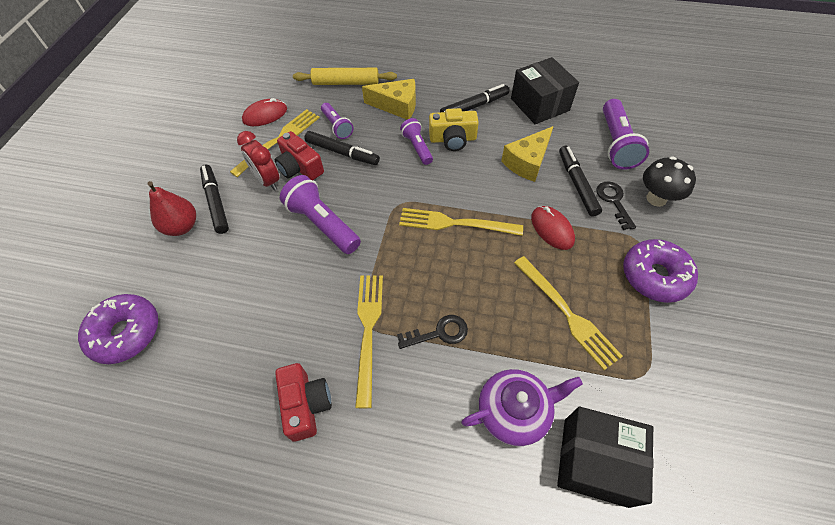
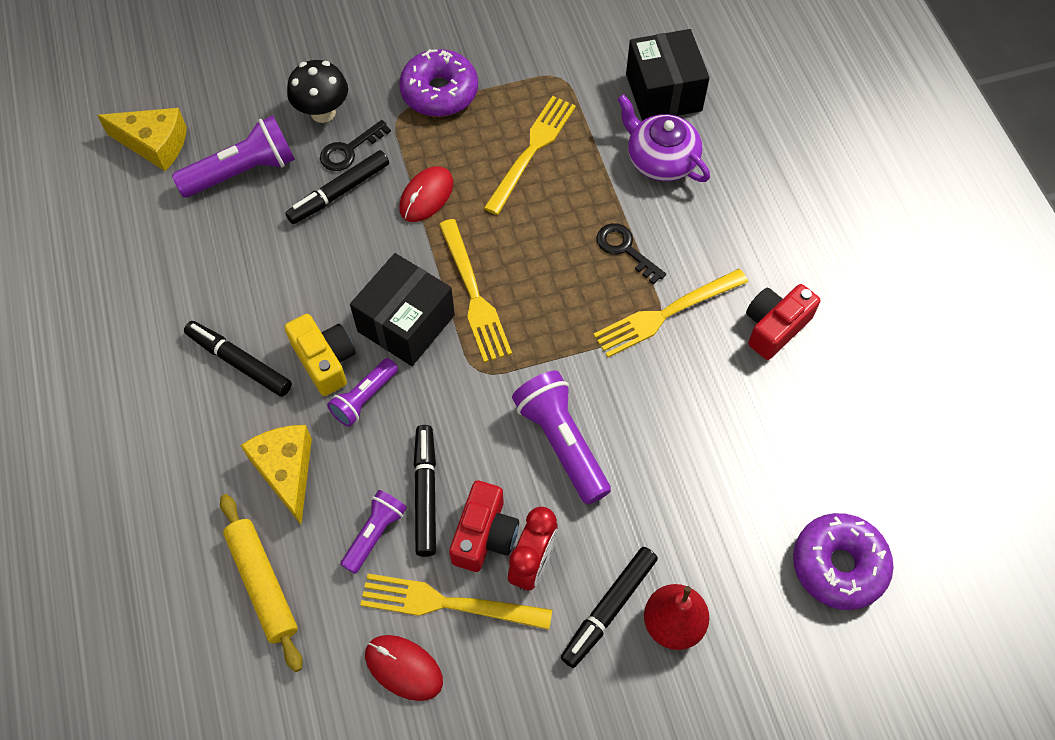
camera: 120 degrees left, 5 degrees up
(322, 224) = (561, 443): purple flashlight -> purple flashlight turned 135 degrees clockwise
(527, 162) = (326, 256): yellow cheese -> yellow cheese (155, 144)
(539, 104) = (197, 280): black box -> black box (406, 323)

